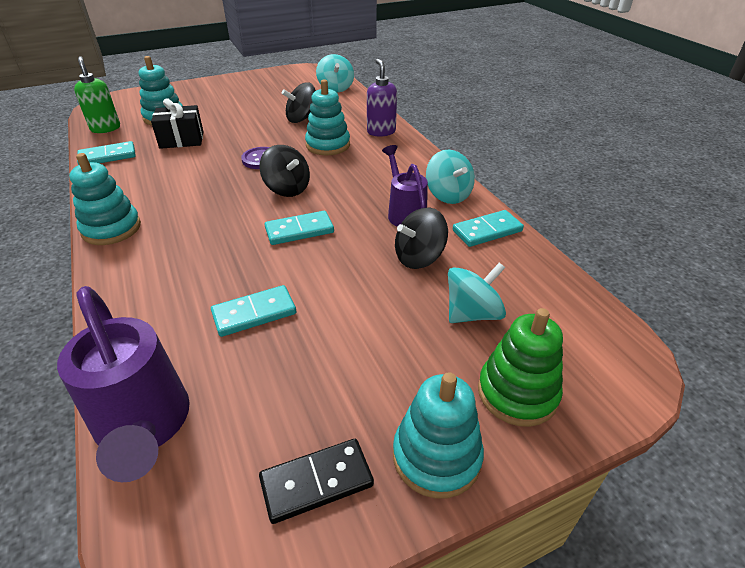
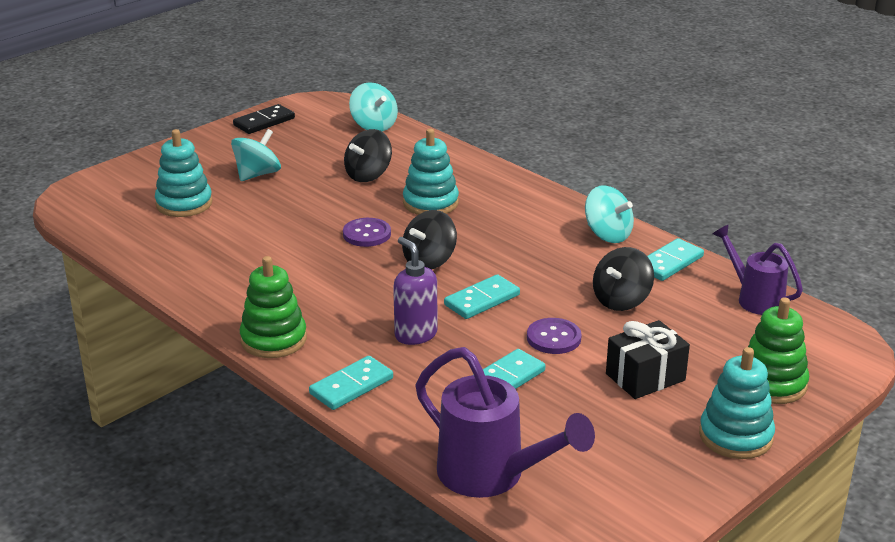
camera: 20 degrees left, 10 degrees down
(105, 128) = (120, 232): green soap dispenser -> none
(107, 156) = (169, 265): turquoise domino -> turquoise domino (351, 386)
(111, 228) = (273, 339): turquoise stacking toy -> green stacking toy
(182, 140) = (241, 228): black gift -> black gift (645, 377)
(287, 189) = (429, 261): black spinning top -> black spinning top turned 105 degrees clockwise
(316, 482) = (658, 472): black domino -> black domino (264, 122)
(331, 281) = (553, 338): none -> purple button
(381, 132) = (480, 175): purple soap dispenser -> purple soap dispenser (415, 334)
(404, 213) = (576, 261): purple watering can -> purple watering can (754, 298)
(472, 313) = (701, 336): turquoise spinning top -> turquoise spinning top (257, 174)

